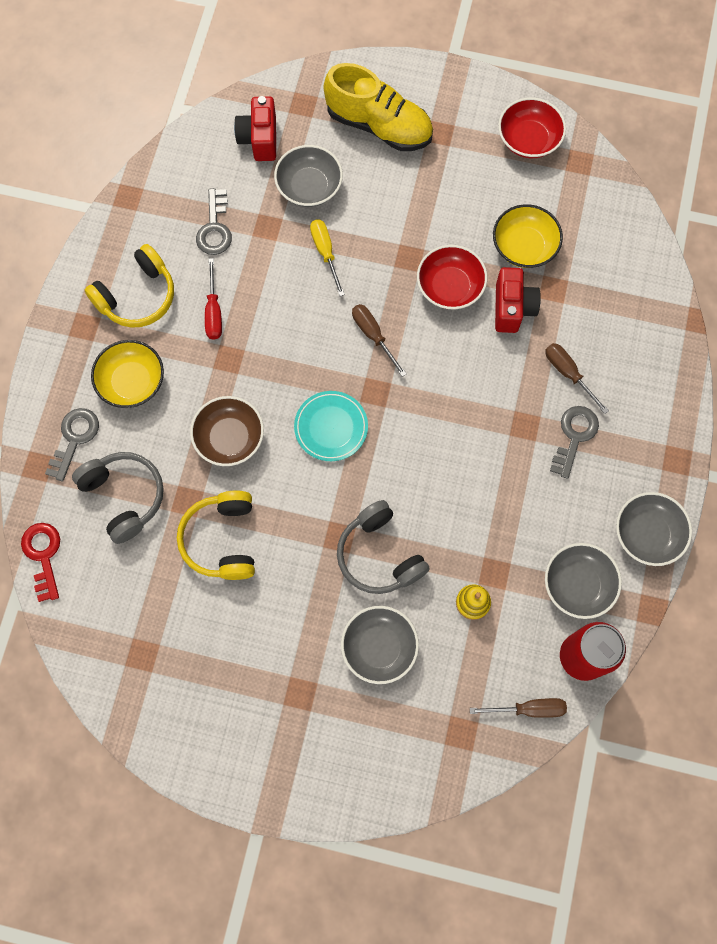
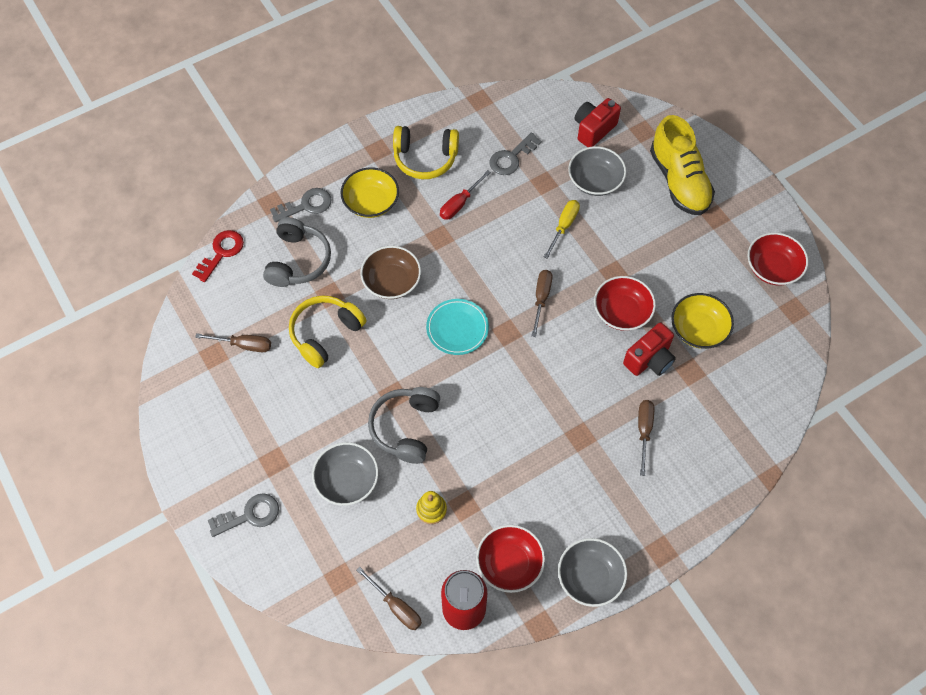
camera: 45 degrees right, 10 degrees down
(160, 619) = (243, 345): none -> brown screwdriver
(574, 436) = (606, 472): grey key -> grey key (249, 515)
(578, 584) = (509, 563): grey bowl -> red bowl

